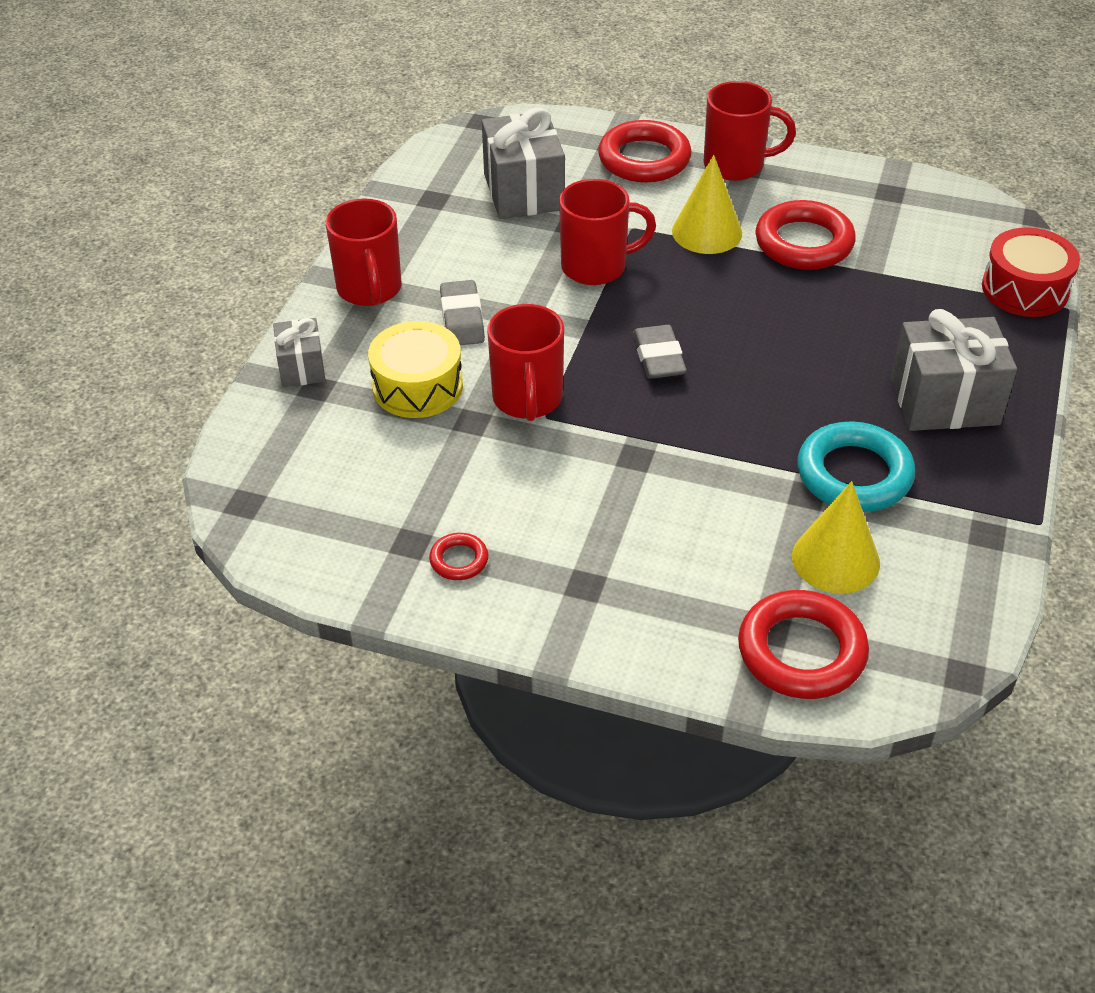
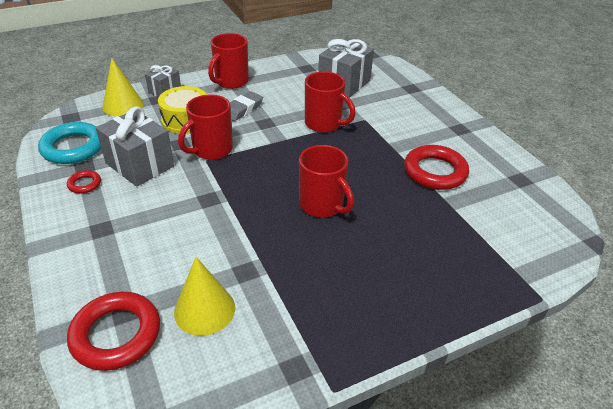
camera: 45 degrees right, 5 degrees down
(644, 159) = (415, 100): red ring -> none
(658, 357) = (287, 171): grey eraser -> none
(707, 232) = (395, 140): yellow cone -> yellow cone (123, 105)
(736, 165) = (455, 125): red mug -> red mug (322, 205)
(854, 474) = (281, 281): turquoise ring -> turquoise ring (73, 147)
(944, 401) = (386, 287): grey gift -> grey gift (140, 165)
(1025, 289) = (529, 271): red drum -> none

